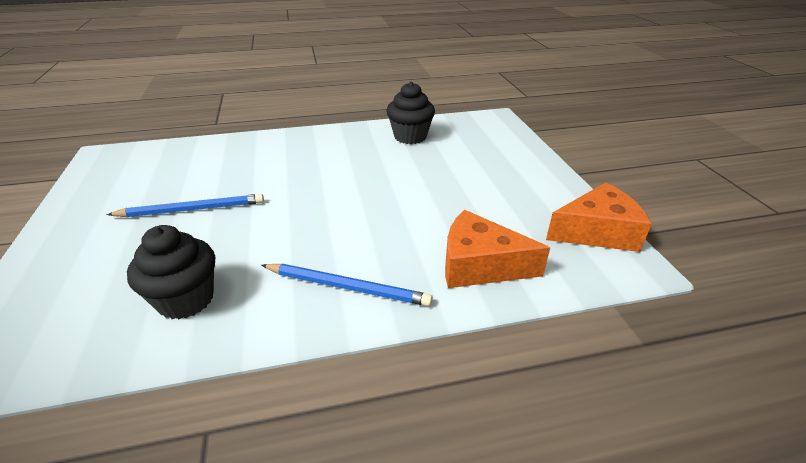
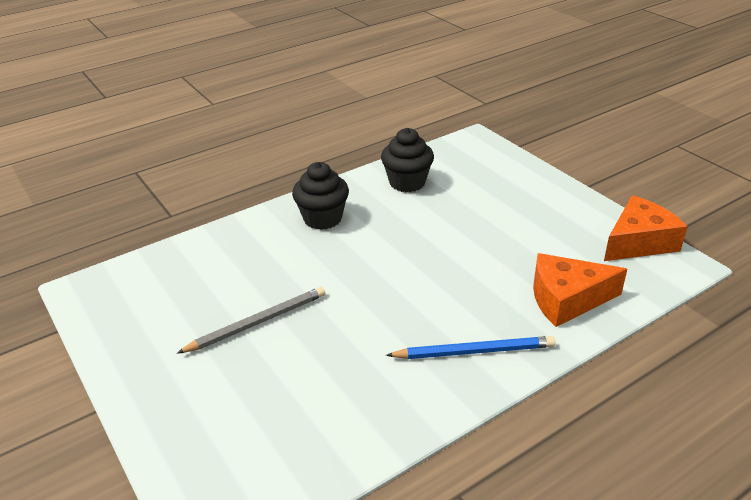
camera: 20 degrees left, 0 degrees up
(186, 299) = (343, 406): black cupcake -> black cupcake (322, 218)
(191, 209) = (257, 323): blue pencil -> grey pencil

